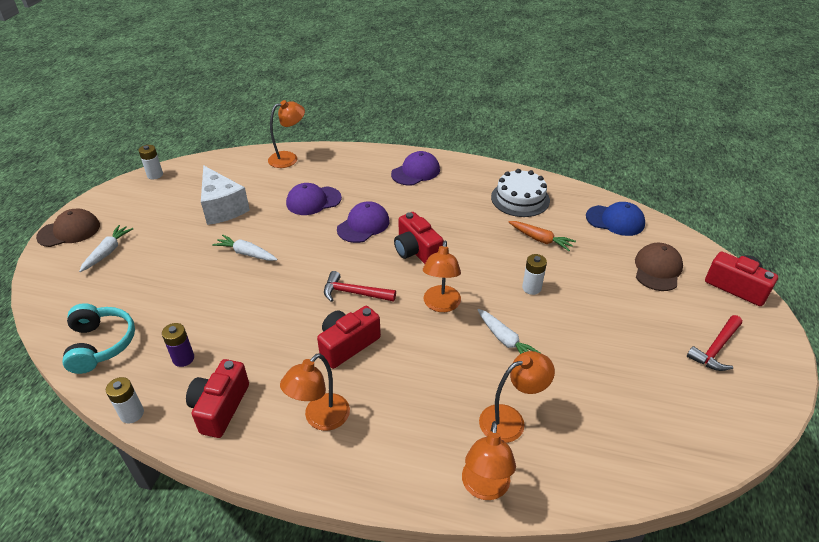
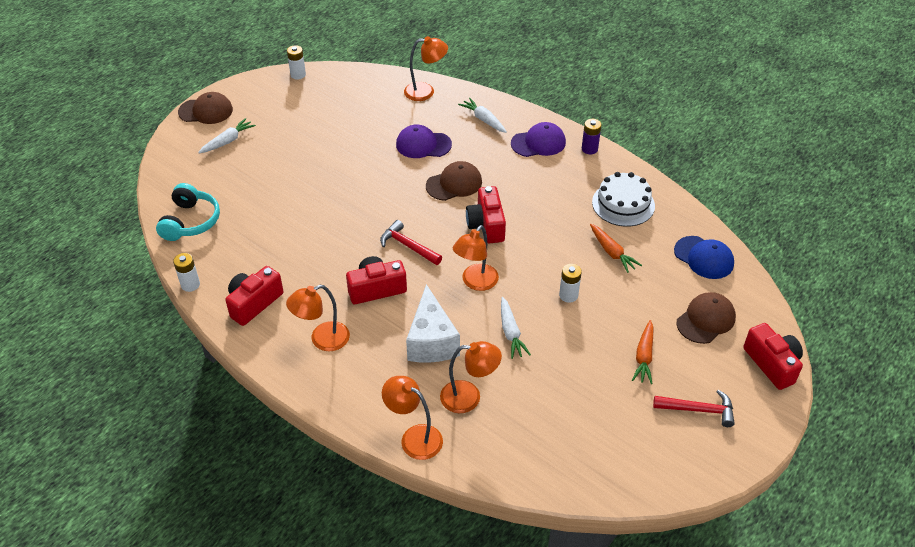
camera: 25 degrees right, 5 degrees up
(183, 358) = (245, 255): purple battery -> purple battery (589, 149)
(222, 208) = (339, 127): white cheese -> white cheese (431, 341)
(246, 253) = (338, 179): white carrot -> white carrot (483, 120)
(363, 225) = (454, 184): purple cap -> brown cap
(485, 488) = (414, 437): orange lamp -> orange lamp turned 90 degrees clockwise
(635, 318) = (644, 356): none -> orange carrot
(716, 349) = (699, 410): red hammer -> red hammer turned 150 degrees counterclockwise

